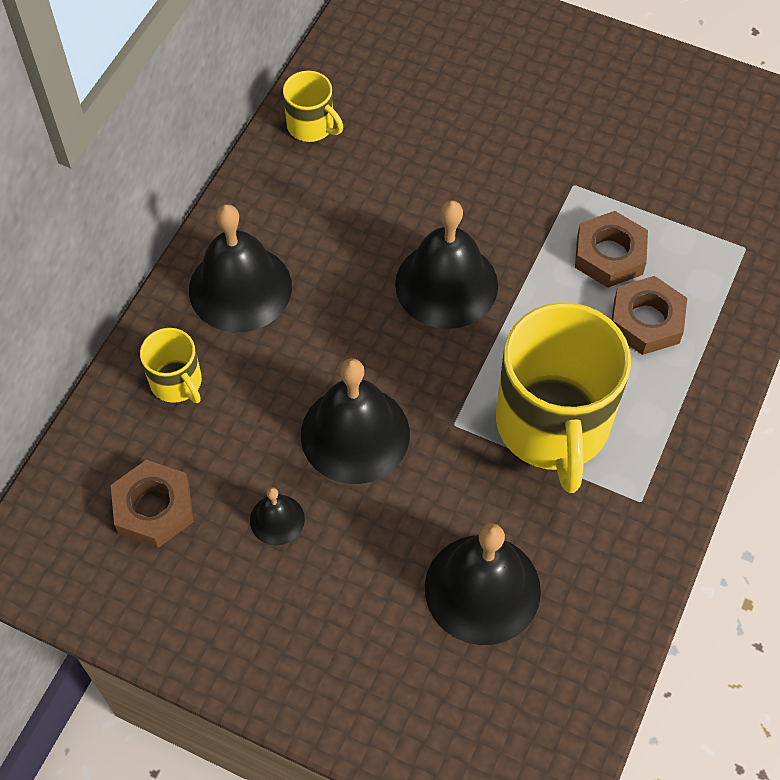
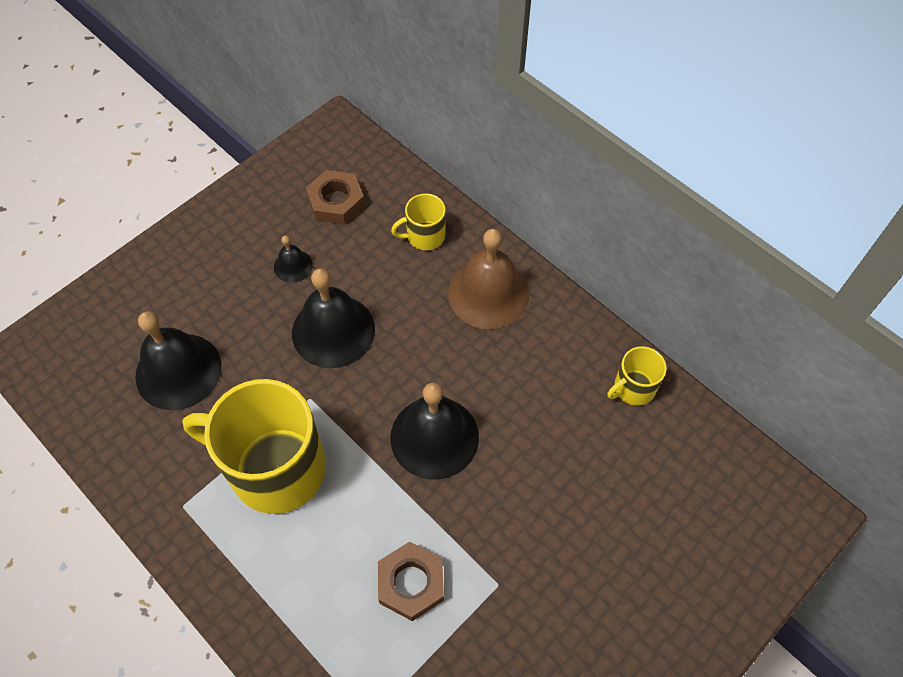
camera: 110 degrees right, 0 degrees up
(240, 288) = (488, 293): black bell -> brown bell
(646, 321) = (333, 585): brown nut -> none

